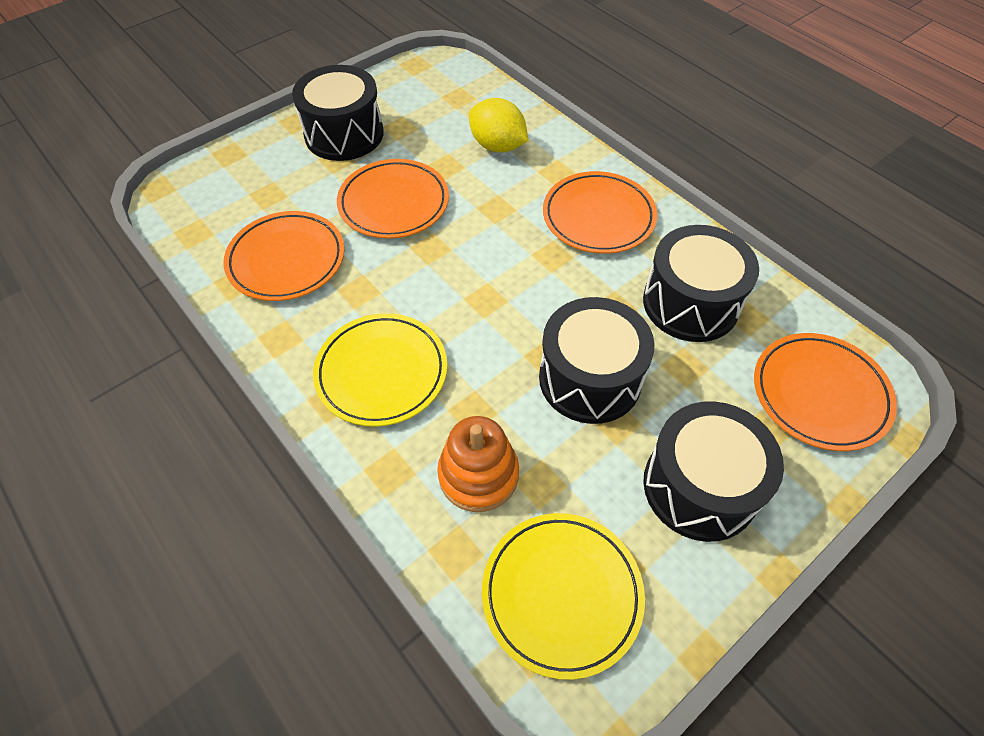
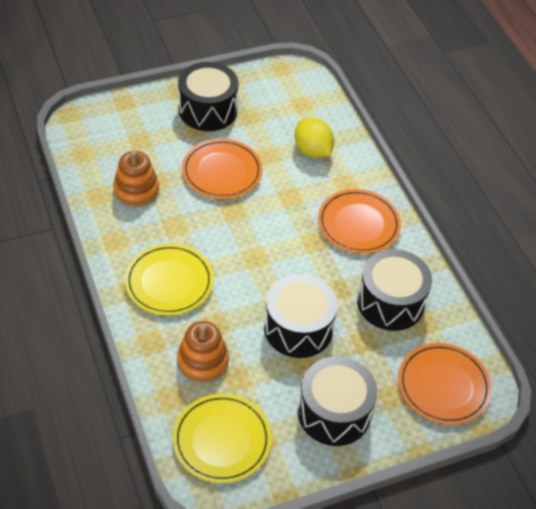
camera: 15 degrees right, 5 degrees down
(286, 260) = (136, 190): orange plate -> orange stacking toy

